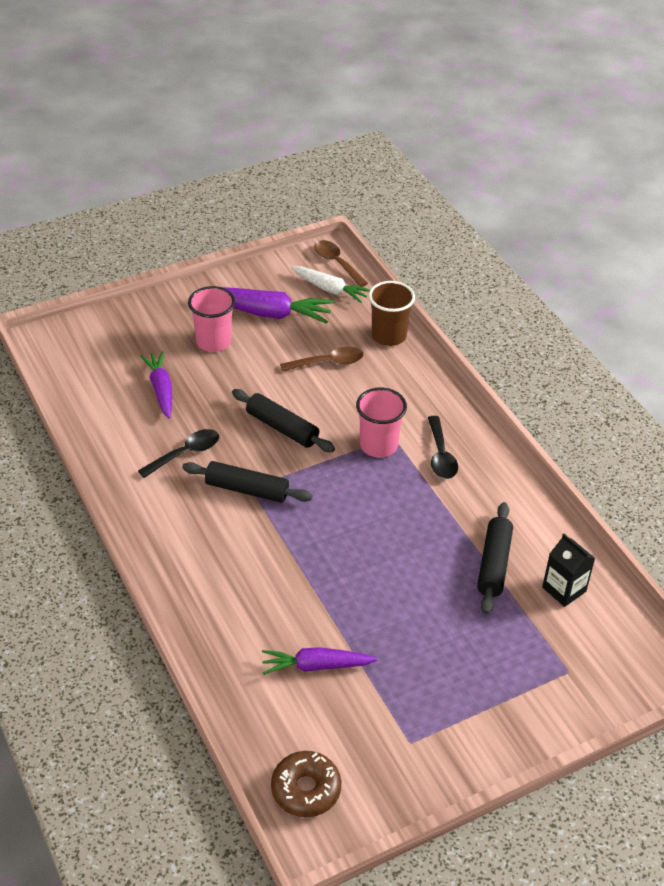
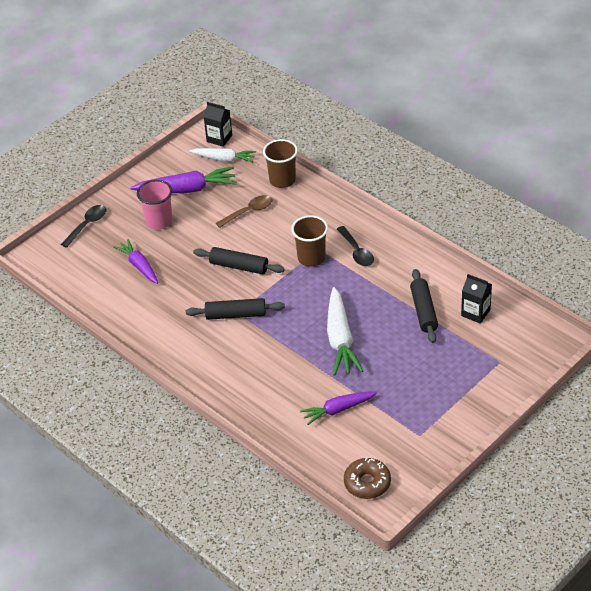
camera: 15 degrees left, 0 degrees up
(185, 453) = (180, 304): black spoon -> black spoon (87, 225)
(336, 263) = (219, 138): brown spoon -> black carton
(365, 567) = (340, 339): none -> white carrot
(378, 445) = (311, 258): pink cup -> brown cup

